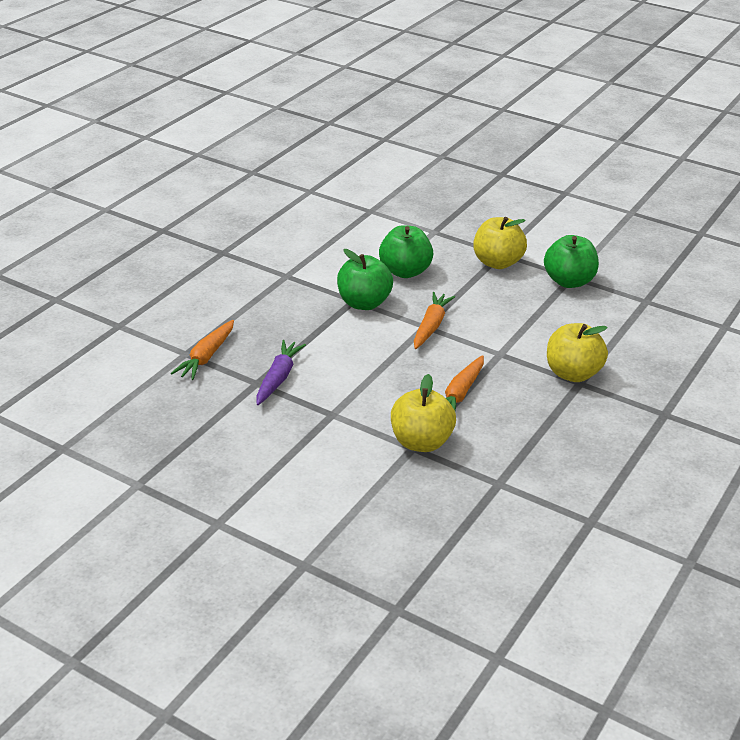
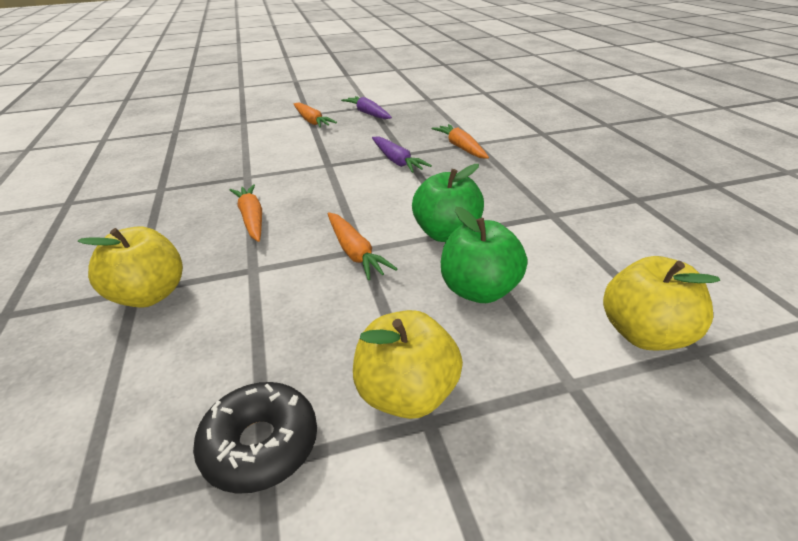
camera: 135 degrees right, 0 degrees up
(166, 470) = (368, 113): none -> purple carrot
(239, 501) = (312, 121): none -> orange carrot
(421, 442) = (244, 181): yellow apple -> yellow apple (645, 334)
(568, 281) = (260, 445): green apple -> black donut

